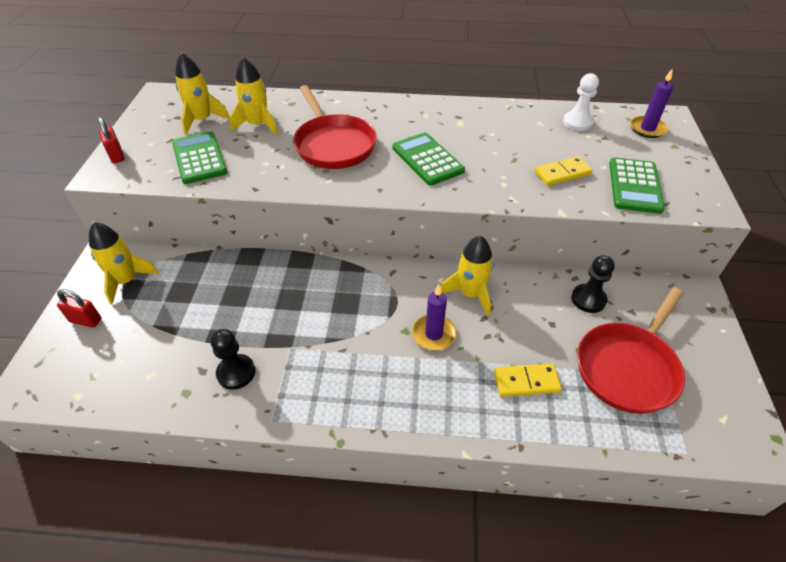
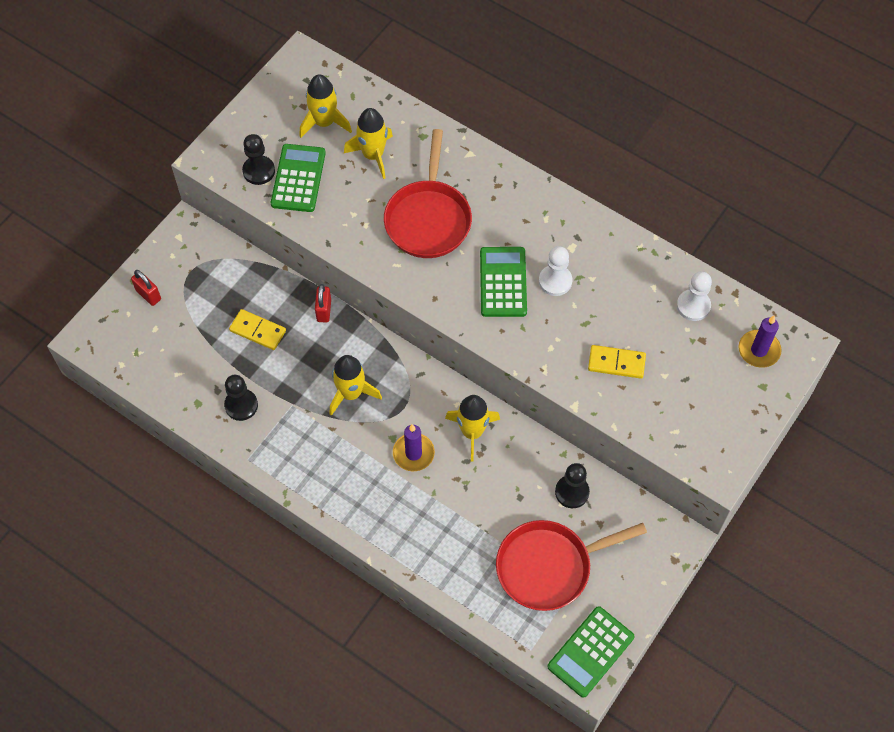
camera: 30 degrees right, 15 degrees up
(117, 155) = (229, 139): red padlock -> red padlock (324, 310)
(127, 280) = (194, 268): yellow rocket -> yellow rocket (351, 393)
(158, 165) = (259, 171): none -> black pawn
(467, 144) = (555, 281): none -> white pawn
(526, 382) = (456, 533): yellow domino -> yellow domino (257, 331)
(634, 186) = (670, 412): green calculator -> green calculator (590, 651)

